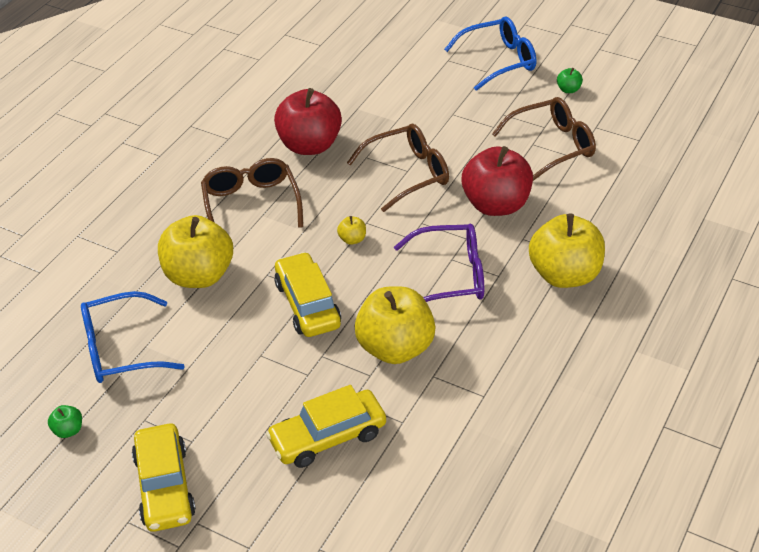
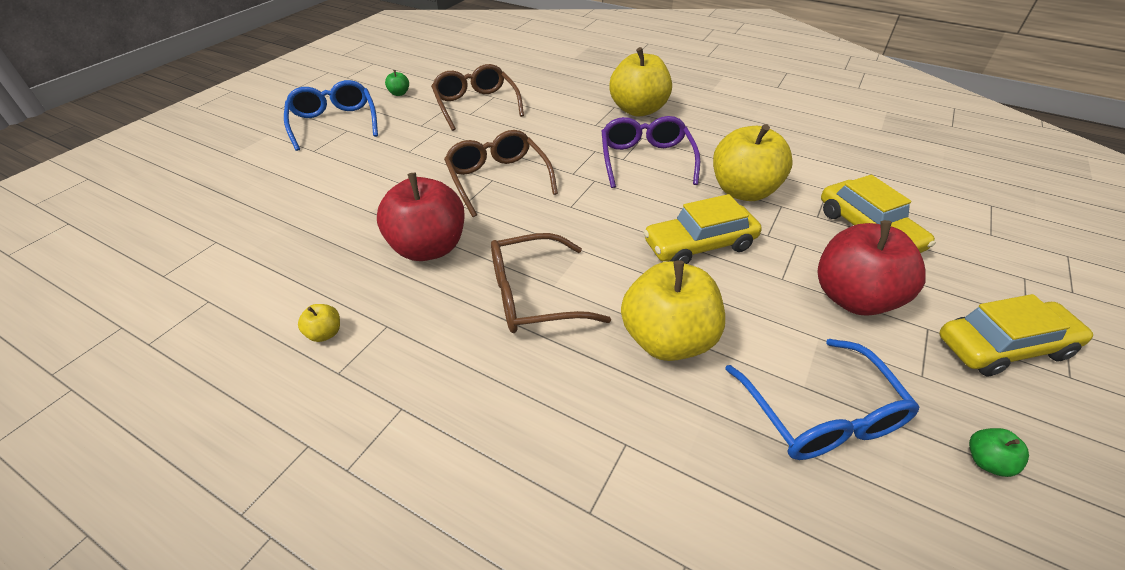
camera: 90 degrees left, 0 degrees up
(352, 239) = (597, 215): yellow apple -> yellow apple (325, 333)
(496, 205) = (551, 134): red apple -> red apple (853, 298)

